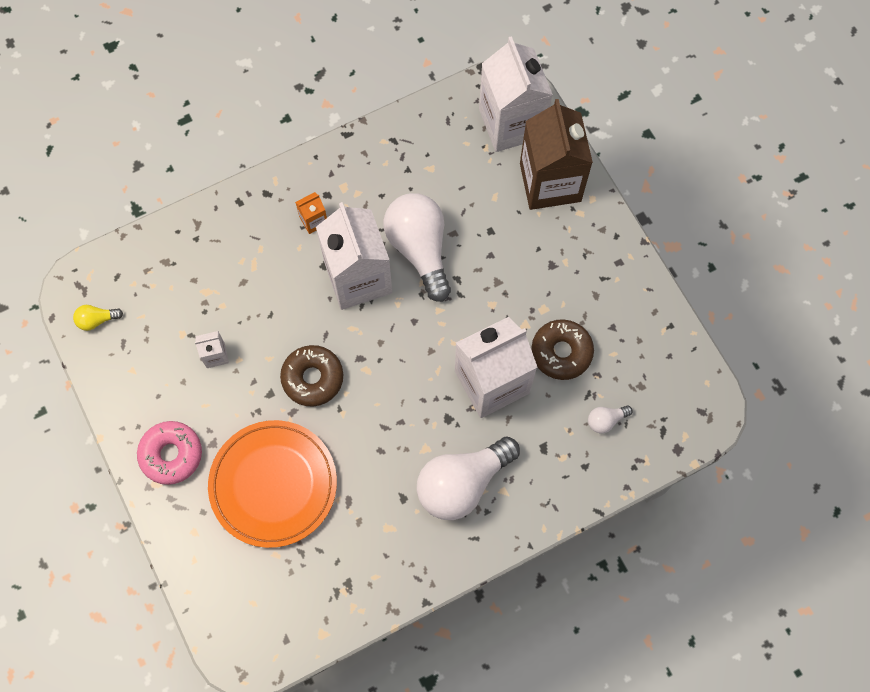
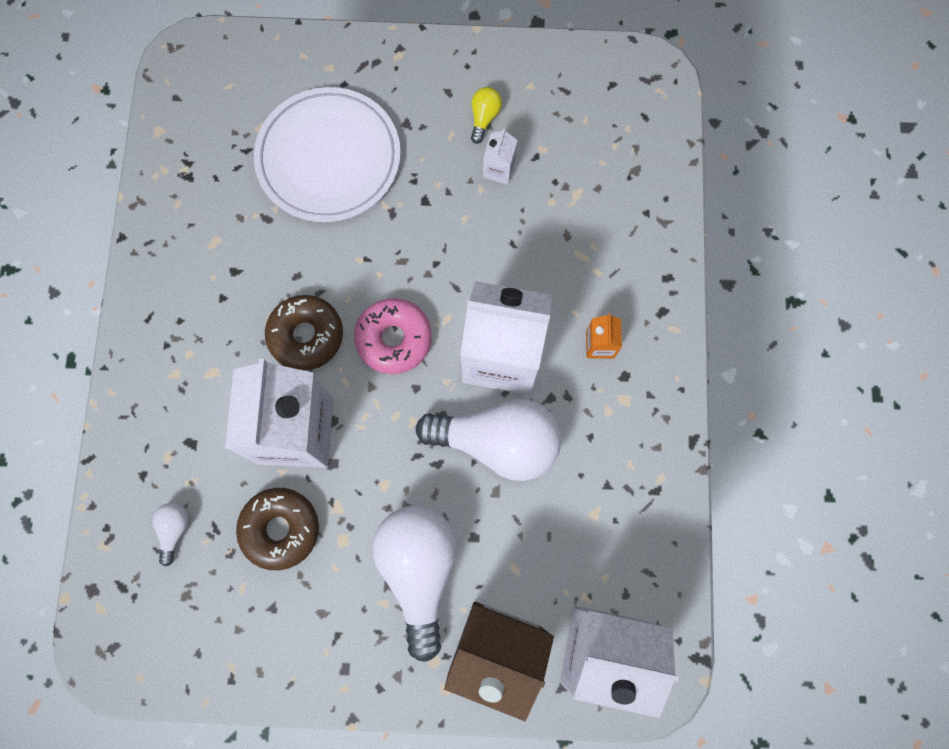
camera: 120 degrees right, 5 degrees up
(97, 320) = (605, 77): yellow light bulb -> yellow light bulb (484, 118)
(171, 454) = (419, 82): pink donut -> pink donut (394, 339)
(273, 484) = (328, 158): orange plate -> white plate
(312, 378) = (415, 250): brown donut -> brown donut (306, 335)
(462, 483) = (210, 337): white light bulb -> white light bulb (419, 570)

